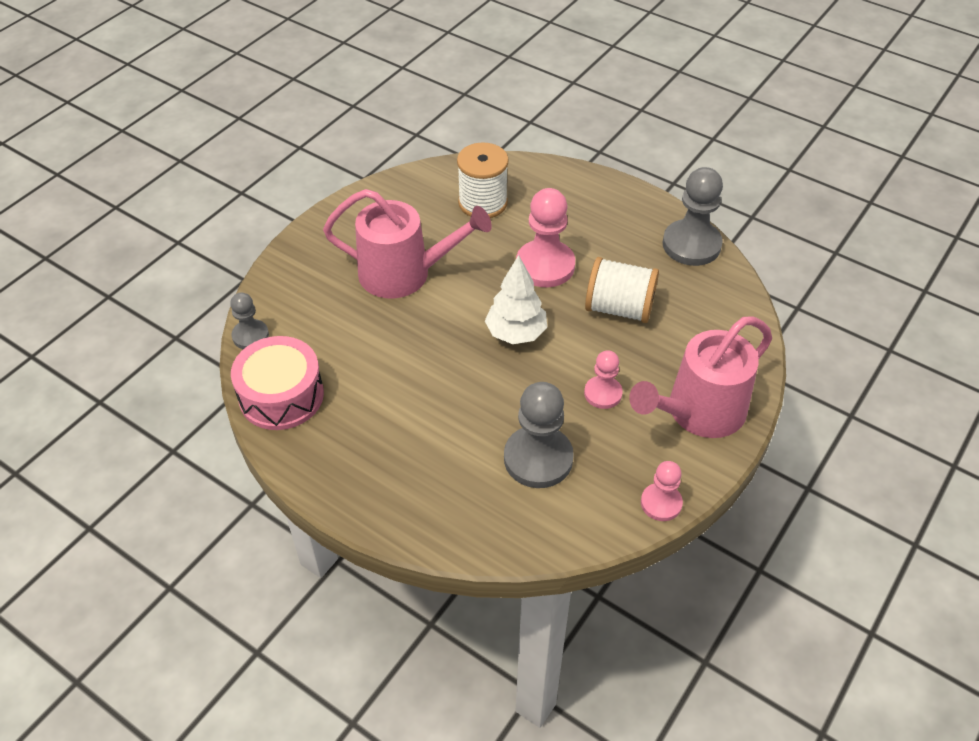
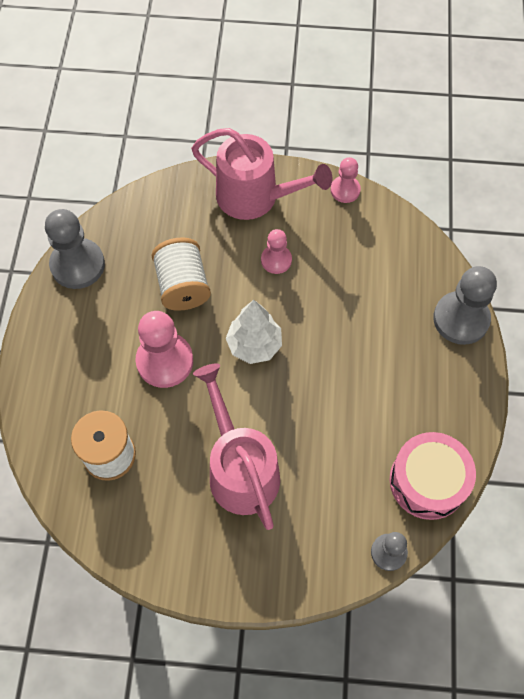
camera: 120 degrees left, 15 degrees up
(538, 458) = (360, 274): grey pawn -> grey pawn (461, 319)

